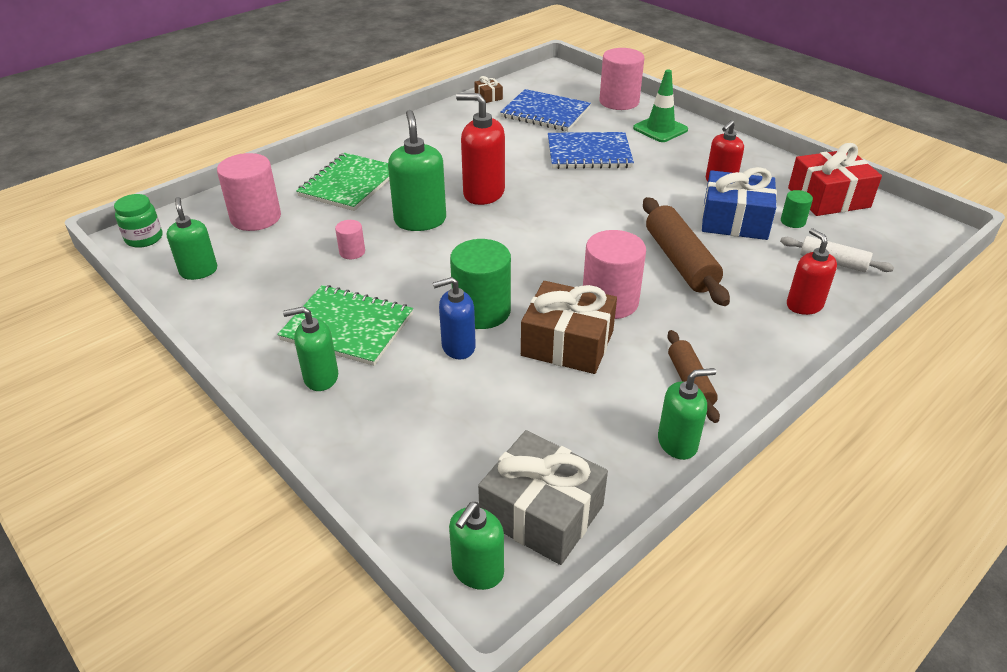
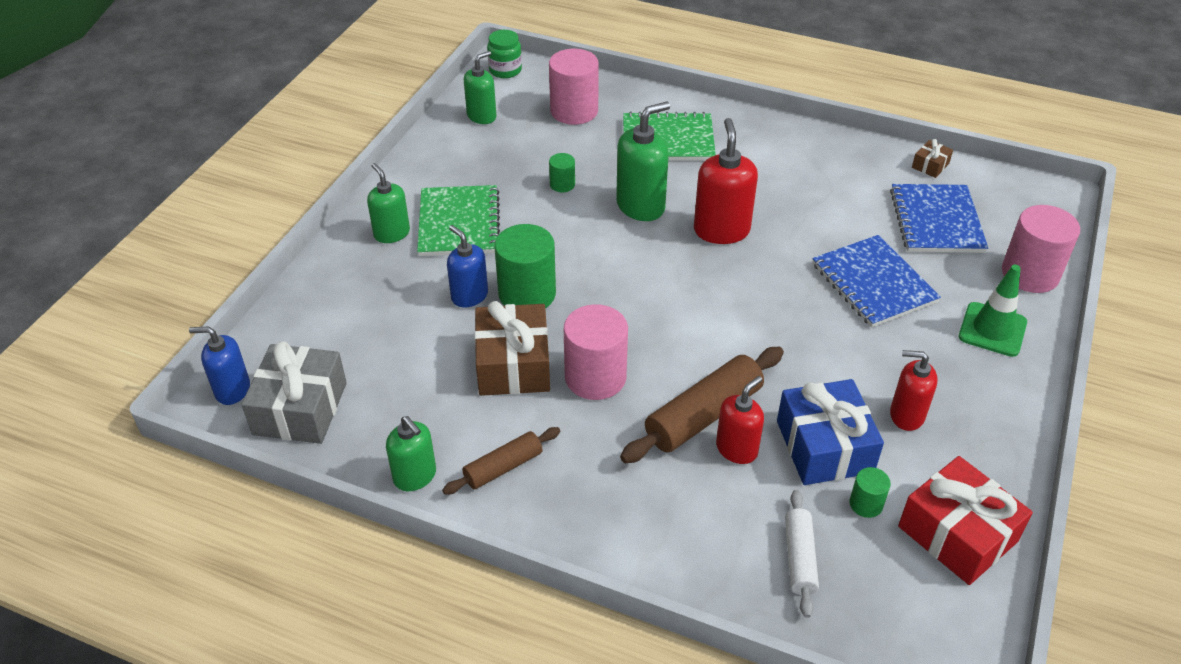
camera: 65 degrees right, 5 degrees up
(352, 252) = (562, 184): pink cylinder -> green cylinder
(477, 571) = (232, 390): green soap dispenser -> blue soap dispenser
(804, 305) = (689, 541): red soap dispenser -> red soap dispenser (737, 449)

